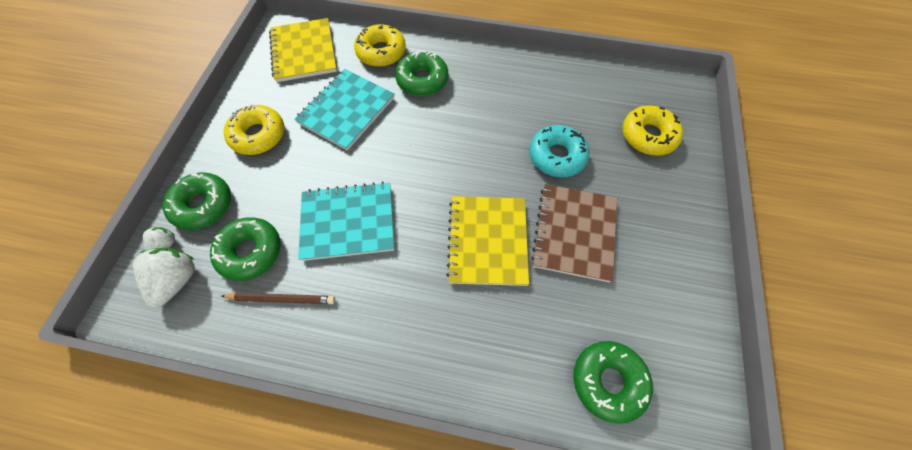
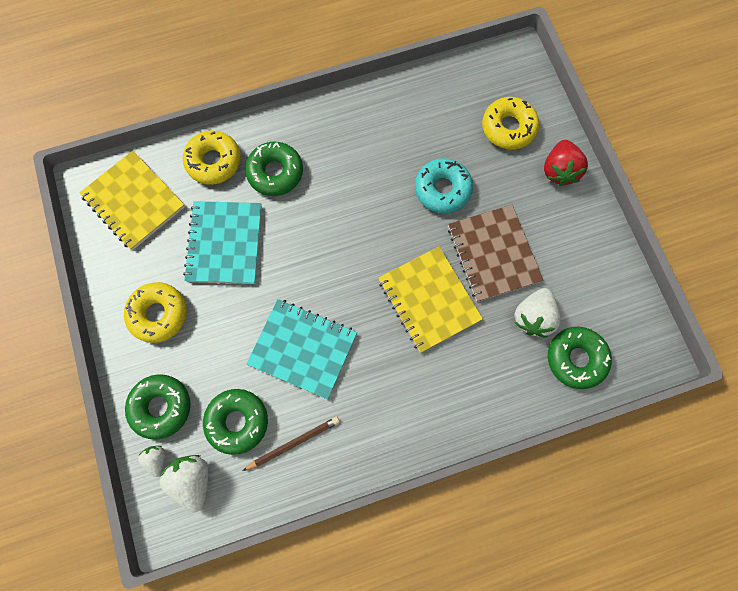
camera: 30 degrees left, 10 degrees up
(348, 222) = (302, 349): turquoise notebook -> turquoise notebook turned 60 degrees clockwise
(583, 312) = (533, 317): none -> white strawberry
(681, 193) = (559, 170): none -> red strawberry

